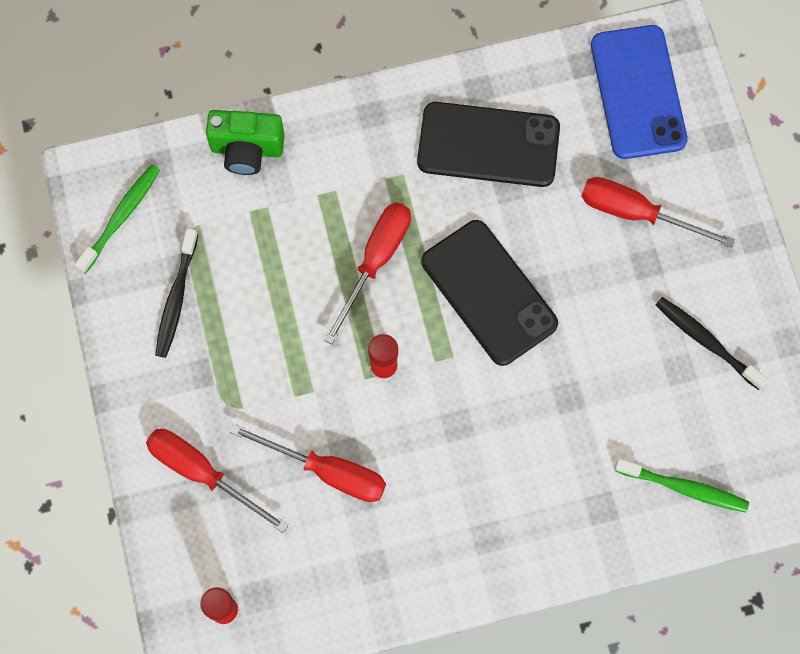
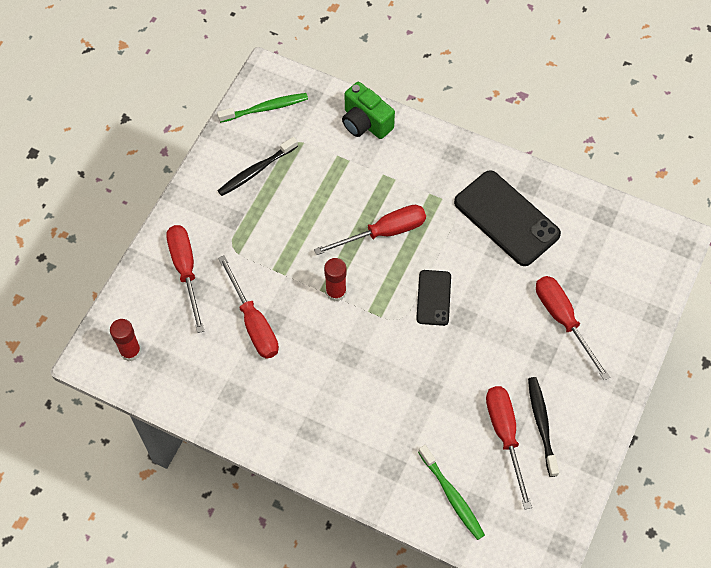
camera: 40 degrees right, 10 degrees down
(489, 292) = (433, 298): black phone -> black phone, size x0.55
(638, 92) = (625, 254): blue phone -> none
(682, 382) = (505, 436): none -> red screwdriver

